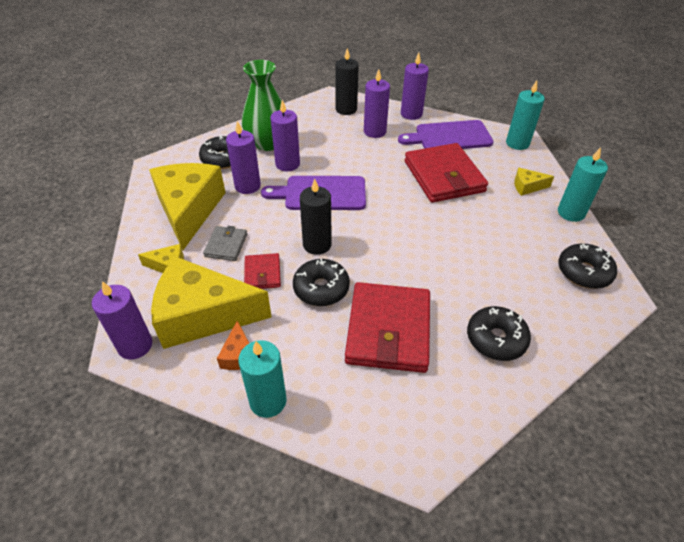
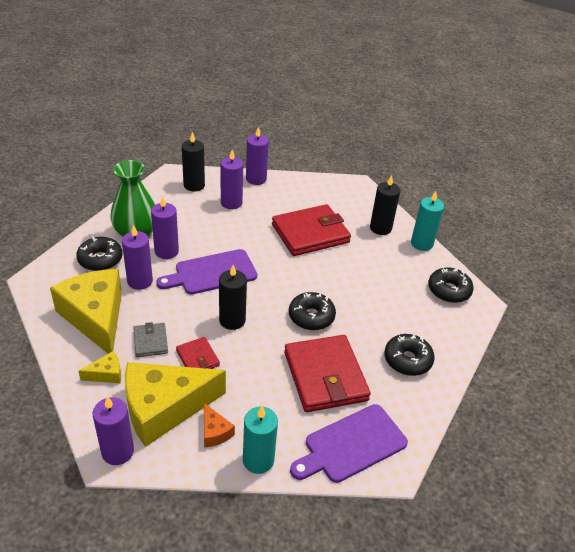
camera: 25 degrees left, 5 degrees down
(321, 288) = (255, 357): black donut -> black donut (311, 316)
(443, 176) = (310, 233): red wallet -> red wallet turned 75 degrees counterclockwise
(449, 136) = (299, 195): purple cutting board -> purple cutting board (351, 445)
(517, 143) = (357, 190): turquoise candle -> none
(527, 186) = (380, 228): yellow cheese -> black candle

